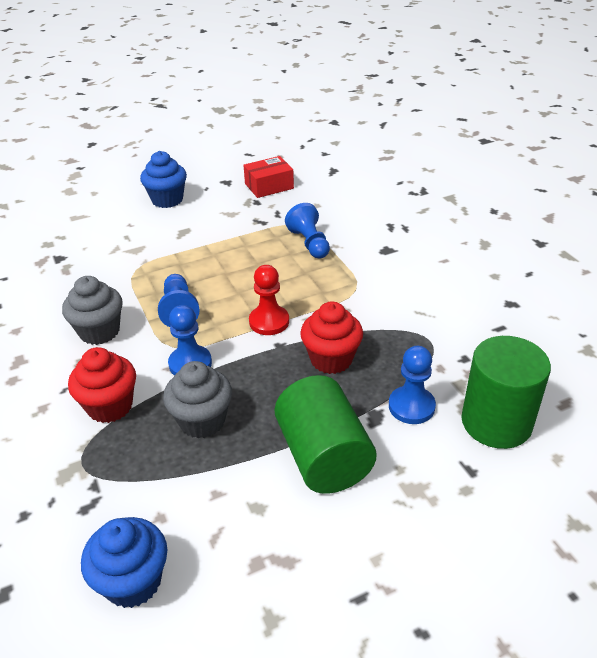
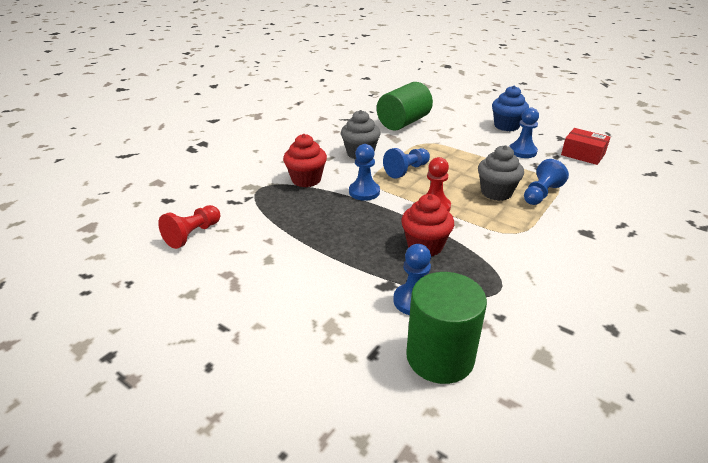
camera: 60 degrees right, 5 degrees down
(133, 581) = (193, 234): blue cupcake -> red pawn
(202, 421) = (321, 214): grey cupcake -> grey cupcake (496, 192)
(227, 216) = (522, 151): none -> blue pawn
(323, 456) = (329, 272): green cylinder -> green cylinder (403, 122)

